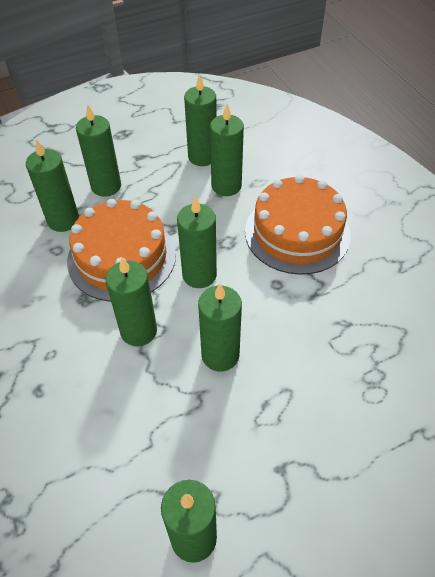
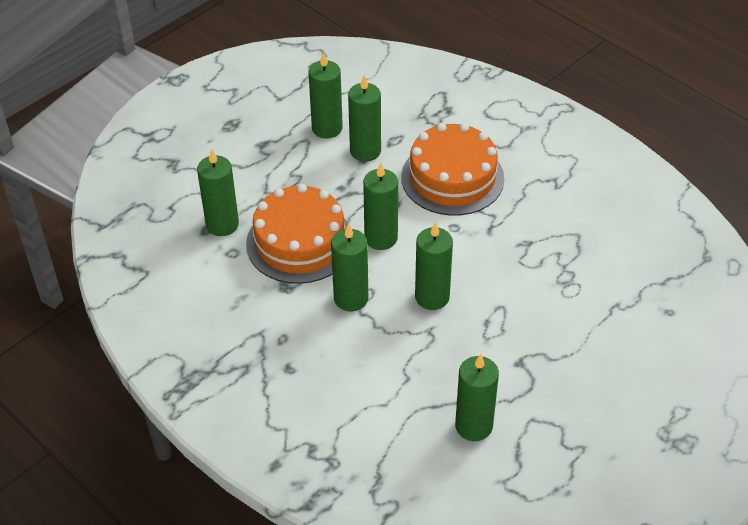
camera: 20 degrees left, 5 degrees down
(106, 186) = (245, 181): green candle -> none

